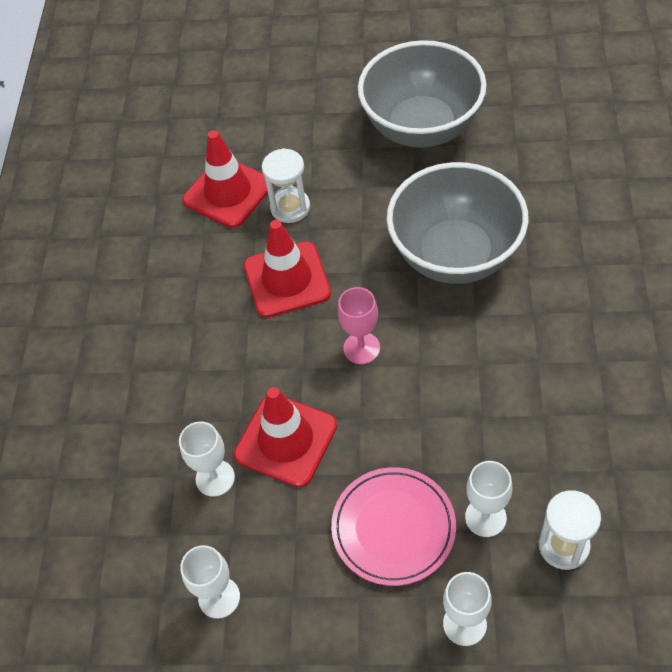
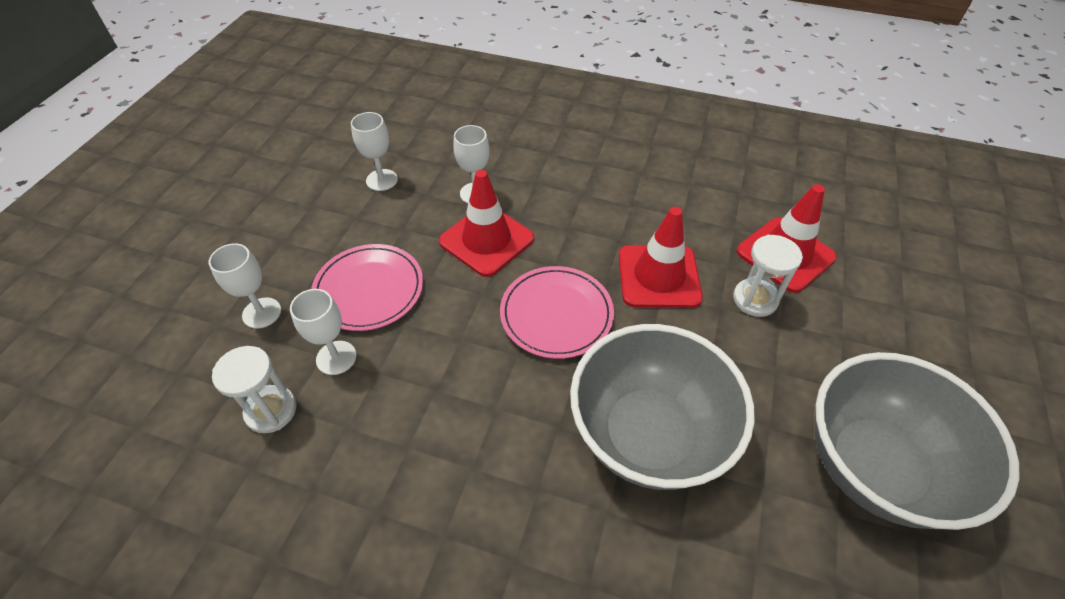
camera: 100 degrees right, 5 degrees down
(361, 348) = (556, 314): pink goblet -> pink plate

